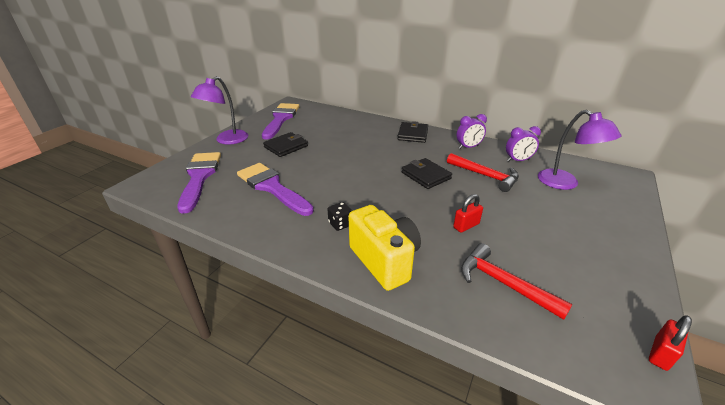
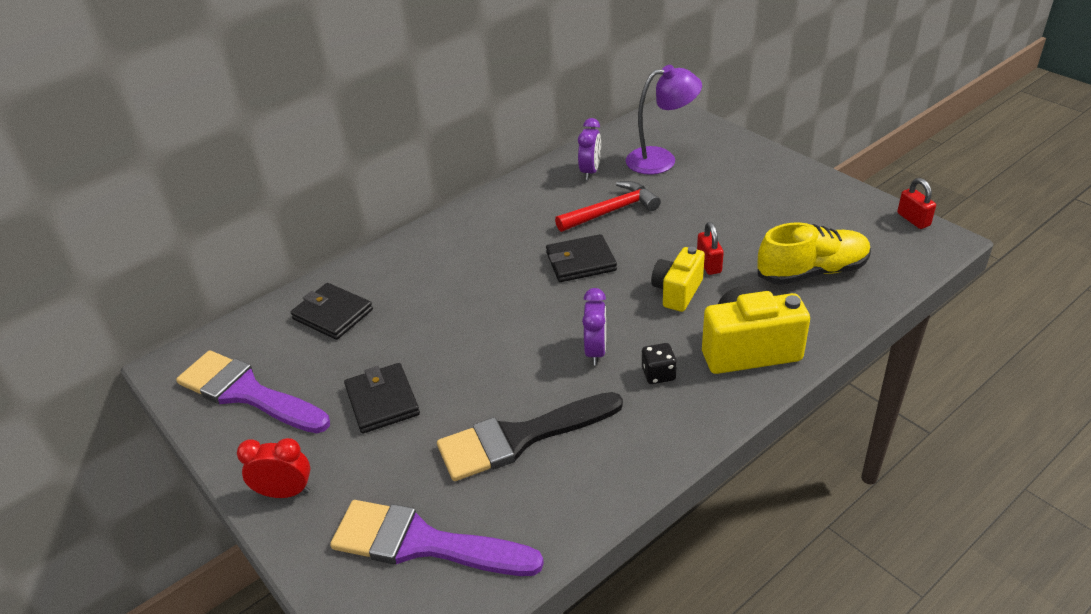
camera: 65 degrees left, 5 degrees up
(227, 140) = (285, 492): purple lamp -> red clock
(272, 187) = (521, 437): purple brush -> black brush
(413, 134) = (449, 238): black wallet -> black wallet (333, 314)
(425, 217) = (677, 292): none -> yellow camera
(468, 147) = (528, 199): purple clock -> purple clock (595, 351)
(503, 283) = (812, 272): red hammer -> yellow shoe

